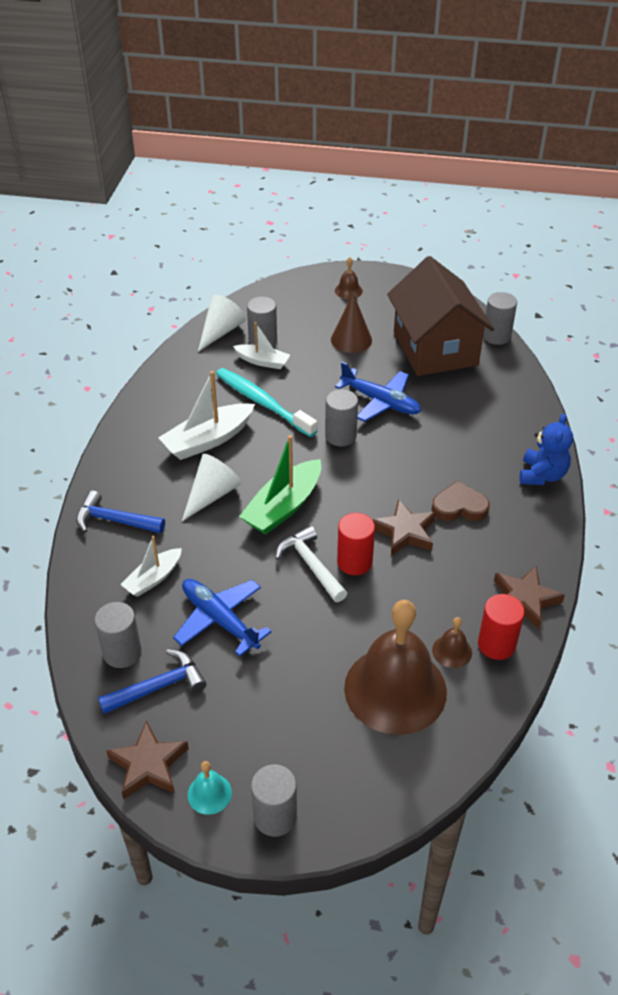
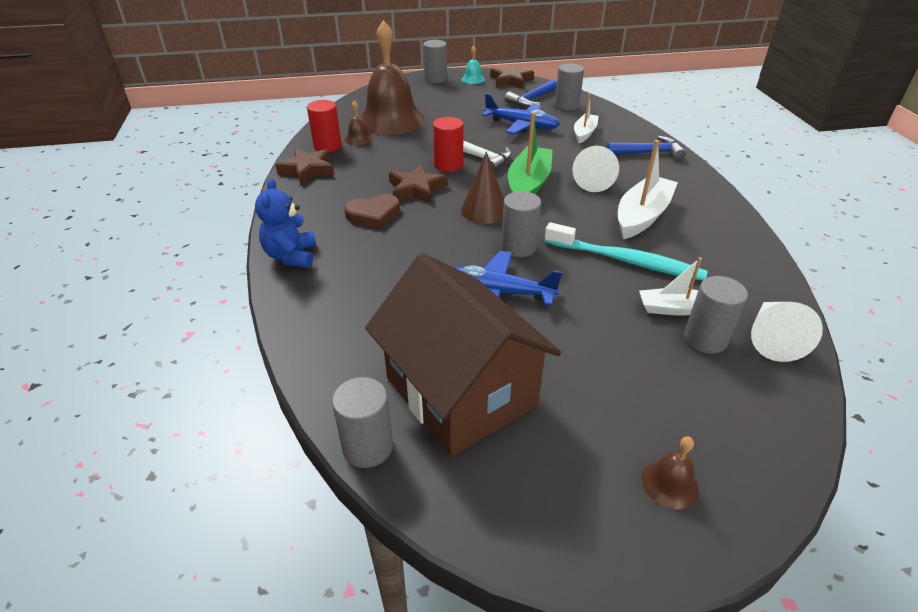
camera: 160 degrees right, 5 degrees down
(351, 340) = (590, 374): brown cone -> brown cone (484, 210)

